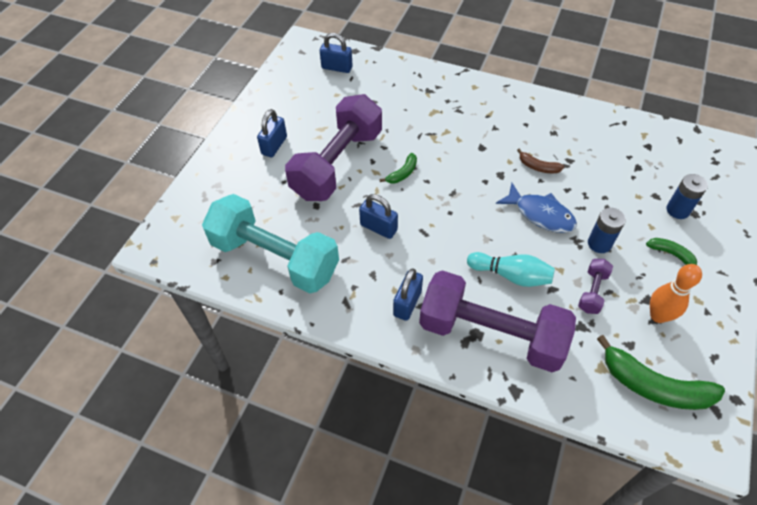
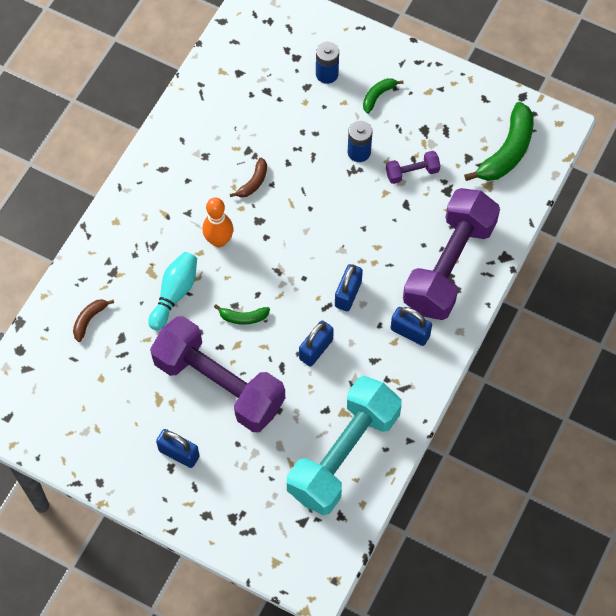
camera: 85 degrees left, 10 degrees up
(337, 68) = (50, 374): blue padlock -> blue padlock (348, 294)
(385, 82) = (89, 320): none -> brown banana
(402, 173) = (243, 317): green banana -> green banana turned 135 degrees clockwise
(511, 275) = (387, 236): turquoise bowling pin -> turquoise bowling pin (174, 294)
(540, 214) = (317, 194): blue fish -> none
(592, 292) = (412, 172): purple dumbbell -> purple dumbbell turned 45 degrees counterclockwise
(658, 316) = (442, 127): orange bowling pin -> orange bowling pin (219, 240)

